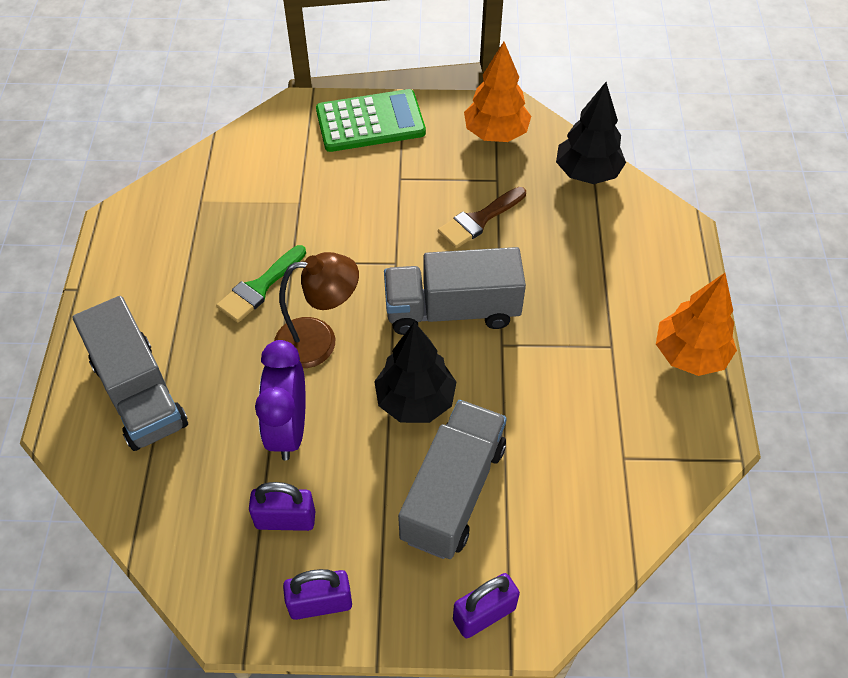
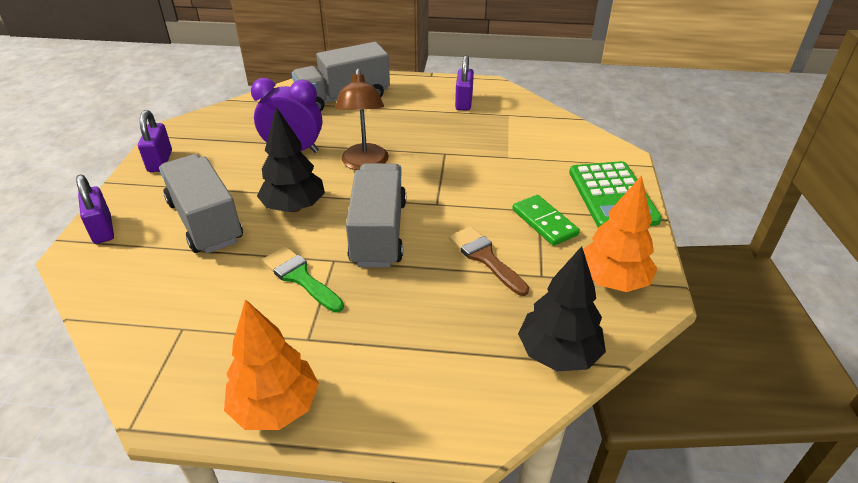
camera: 95 degrees right, 15 degrees down
(259, 287) = (421, 139): green brush -> green brush (300, 277)
(285, 519) = (226, 149): purple padlock -> purple padlock (463, 102)
(419, 175) = (544, 222): none -> green domino
(453, 492) = (205, 221): grey truck -> grey truck turned 150 degrees counterclockwise

